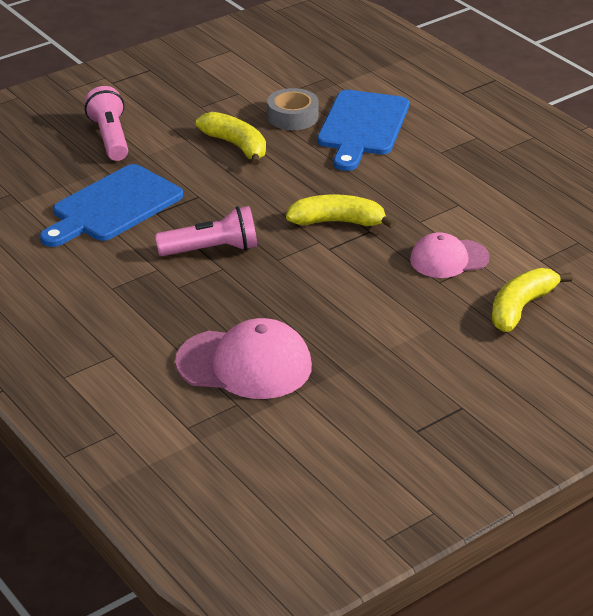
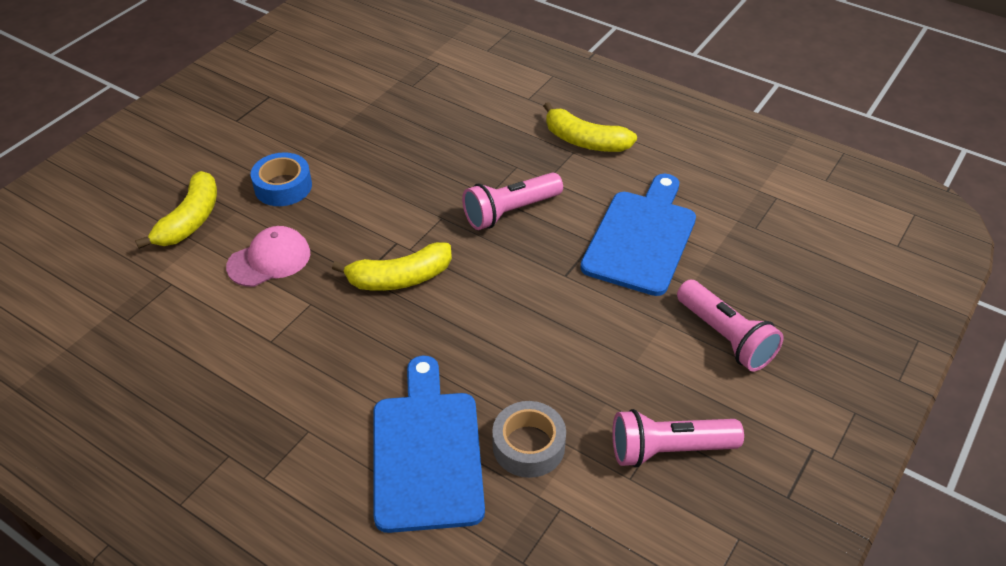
camera: 160 degrees right, 10 degrees up
(203, 98) = (669, 450): none -> pink flashlight
(236, 146) = (570, 366): yellow banana -> yellow banana (585, 141)
(244, 364) = (421, 114): pink cap -> none
(422, 319) = (283, 186): none -> blue tape

